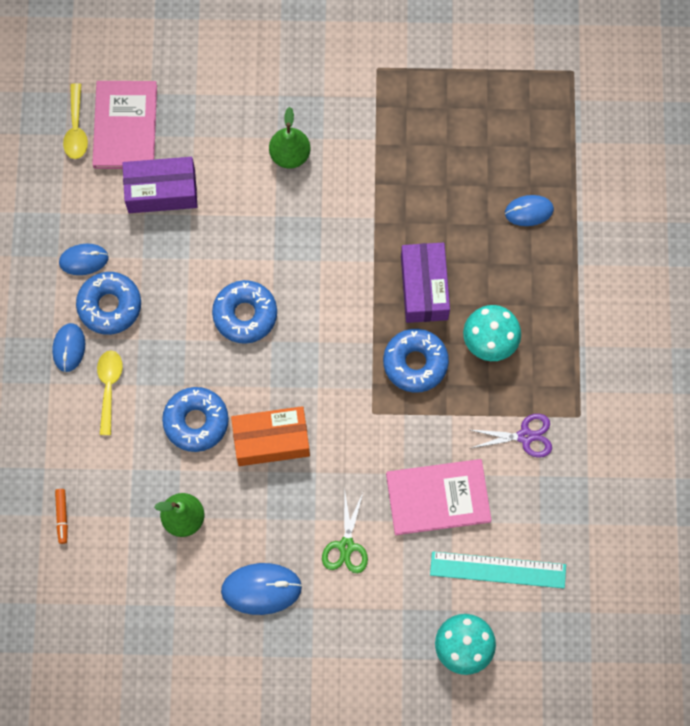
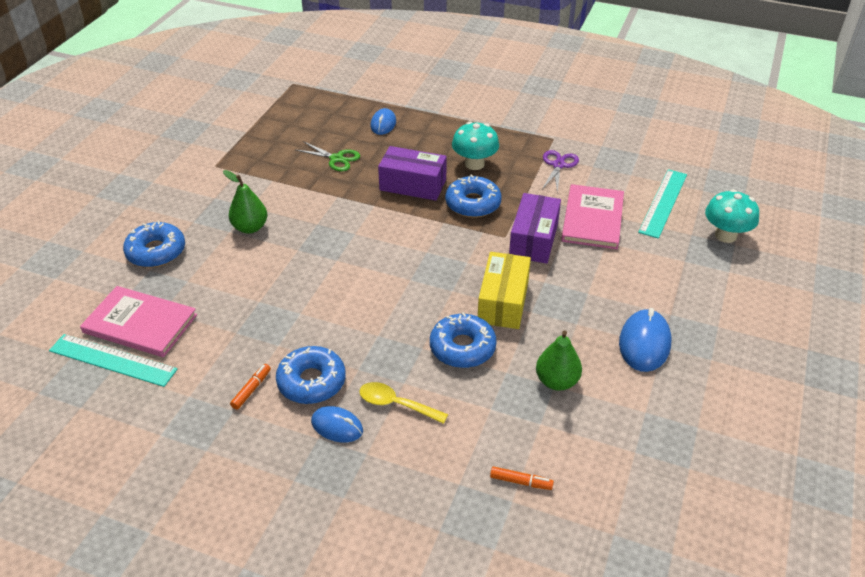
camera: 70 degrees left, 30 degrees down
(76, 128) = (112, 360): yellow spoon -> turquoise ruler
(84, 260) = (251, 389): blue mouse -> orange marker
(161, 191) = (223, 315): purple box -> purple box (533, 239)
(245, 314) = (376, 289): blue donut -> blue donut (156, 252)
(271, 440) = (503, 302): orange box -> yellow box
(346, 546) = (618, 279): green scissors -> green scissors (336, 159)

